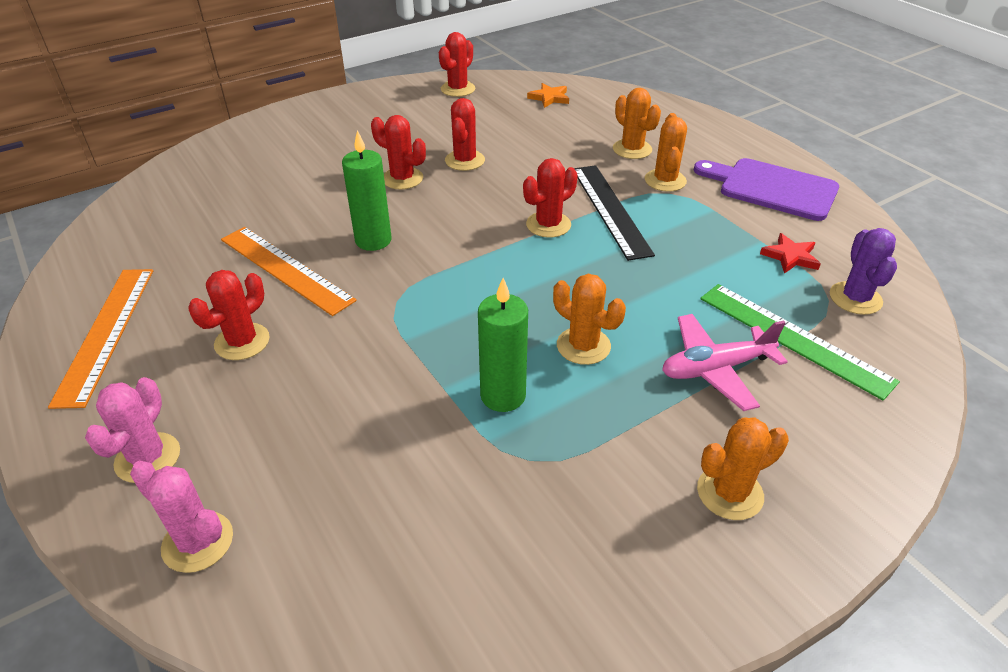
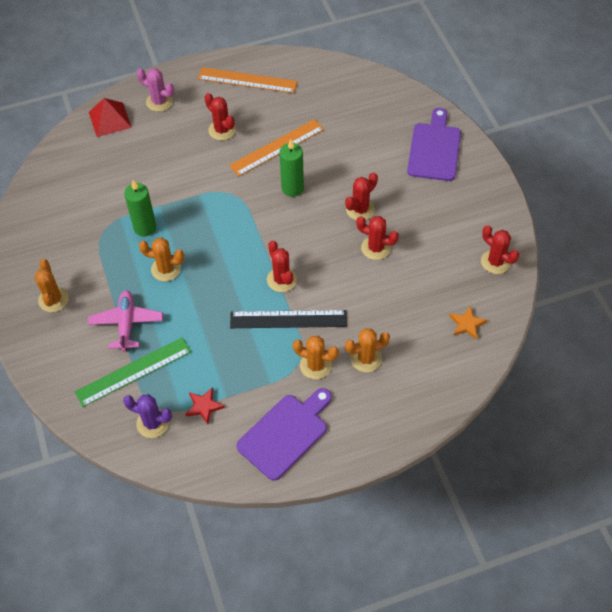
camera: 105 degrees right, 15 degrees up
(197, 542) = (110, 119): pink cactus -> red pyramid
(284, 137) = (434, 149): none -> purple cutting board
(583, 346) = (166, 269): orange cactus -> orange cactus turned 45 degrees clockwise

